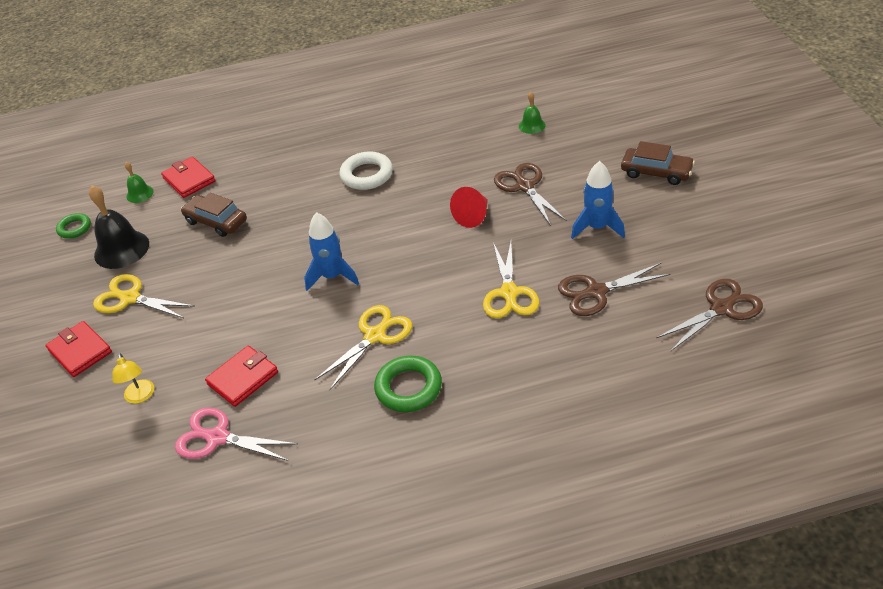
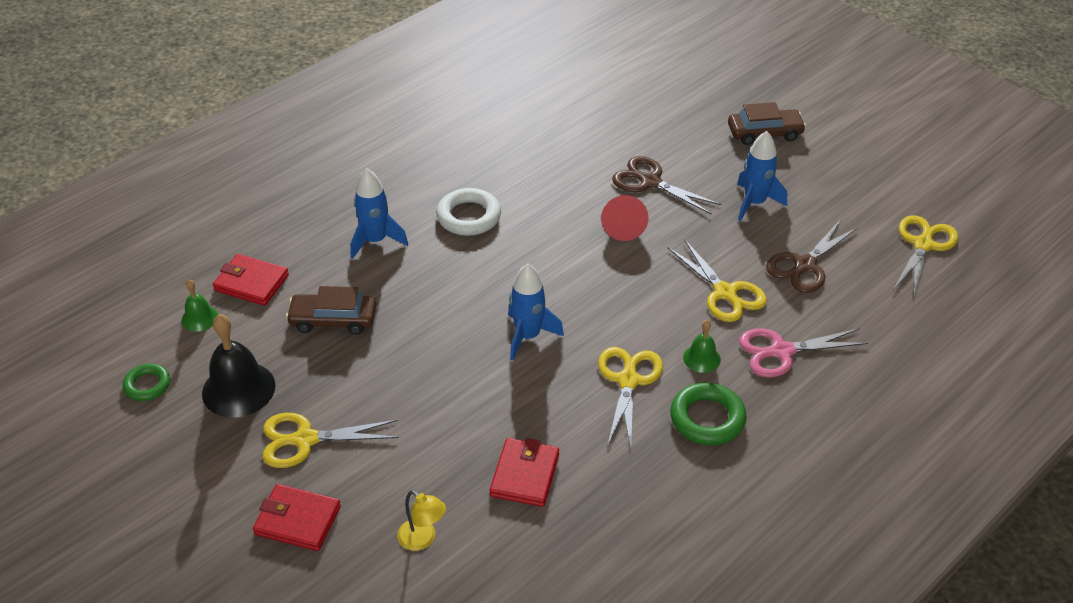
camera: 35 degrees left, 0 degrees up
(217, 438) = (553, 545): pink scissors -> pink scissors (781, 351)
(290, 174) = (375, 241): none -> blue rocket
(532, 125) = (603, 117): green bell -> green bell (701, 358)
(721, 308) = (923, 245): brown scissors -> yellow scissors

